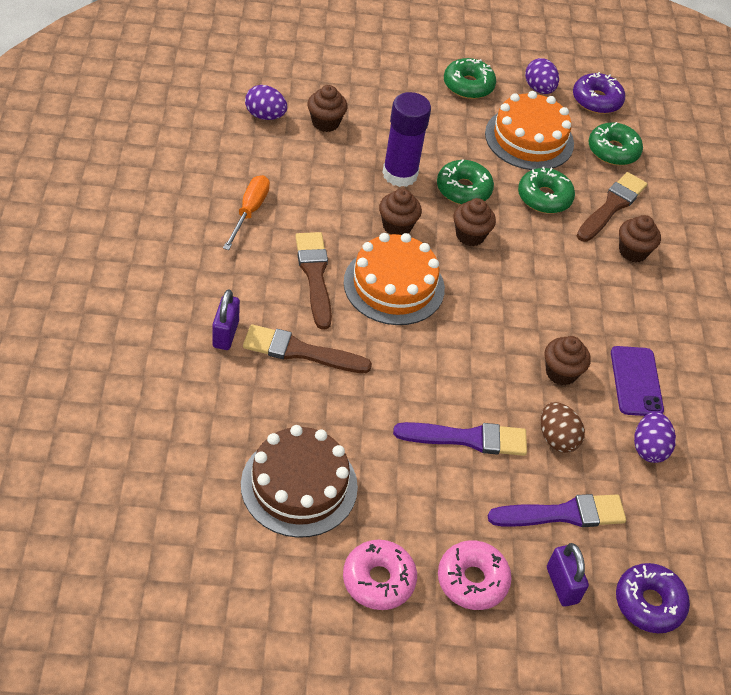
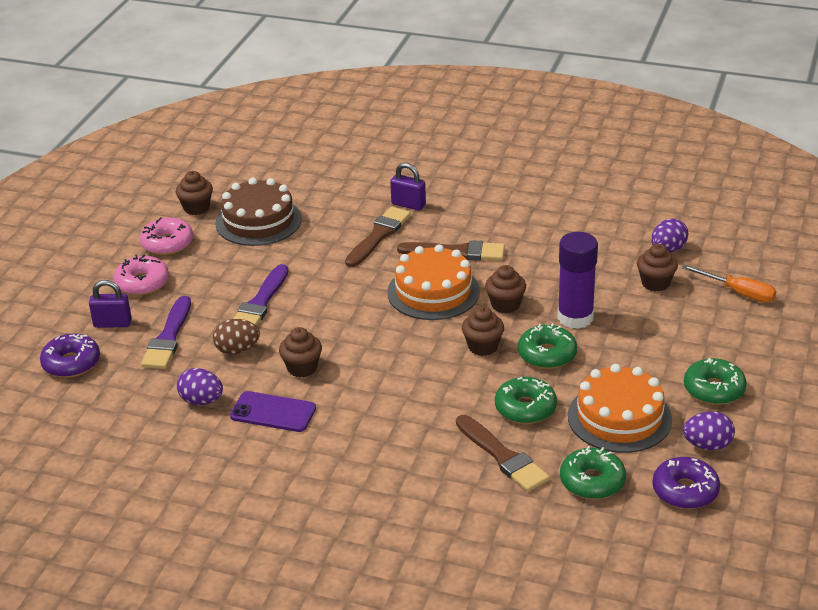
camera: 115 degrees right, 15 degrees down
(249, 211) = (540, 228): orange screwdriver -> orange screwdriver (738, 293)
(633, 251) = (433, 455): brown cupcake -> brown cupcake (196, 208)

